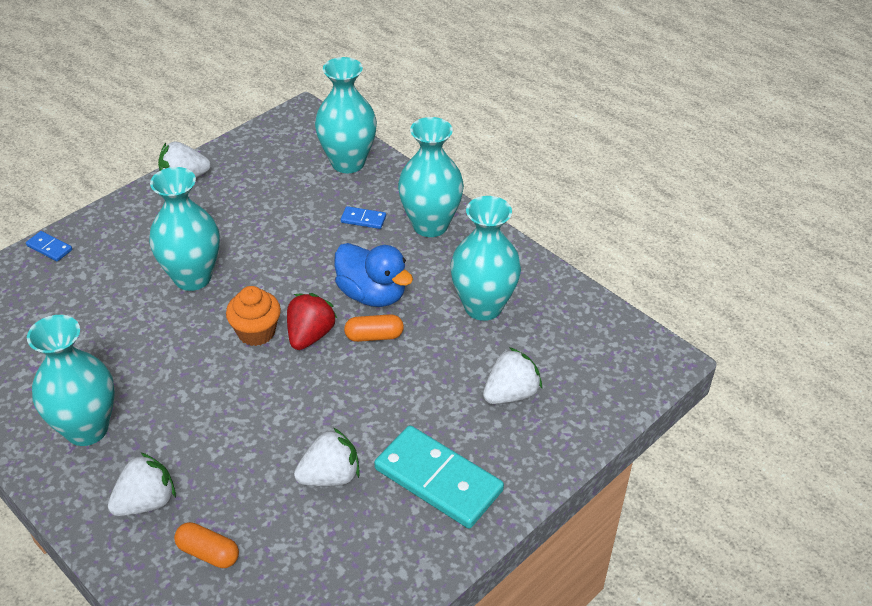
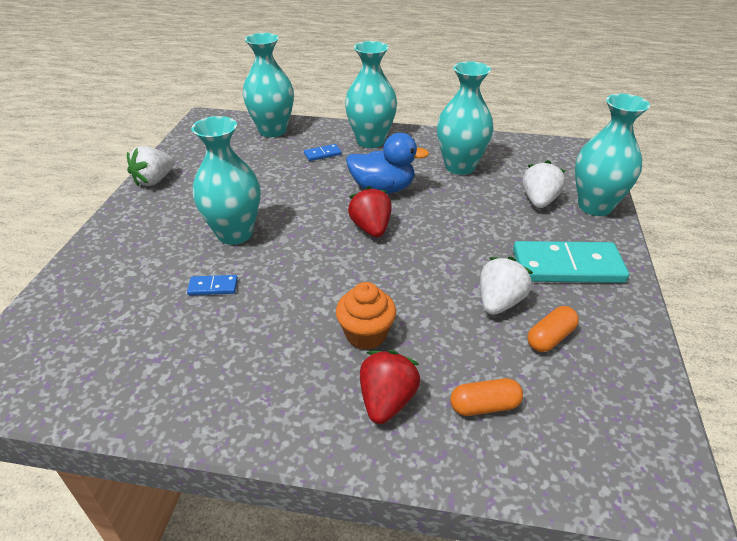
camera: 35 degrees left, 5 degrees down
(49, 248) = (76, 267): blue domino -> blue domino (213, 287)
(87, 429) = (265, 377): turquoise vase -> turquoise vase (595, 206)
(146, 502) = (387, 401): white strawberry -> red strawberry
(256, 332) = (329, 244): orange cupcake -> orange cupcake (366, 334)
(374, 336) = (415, 210): orange capsule -> orange capsule (550, 338)

